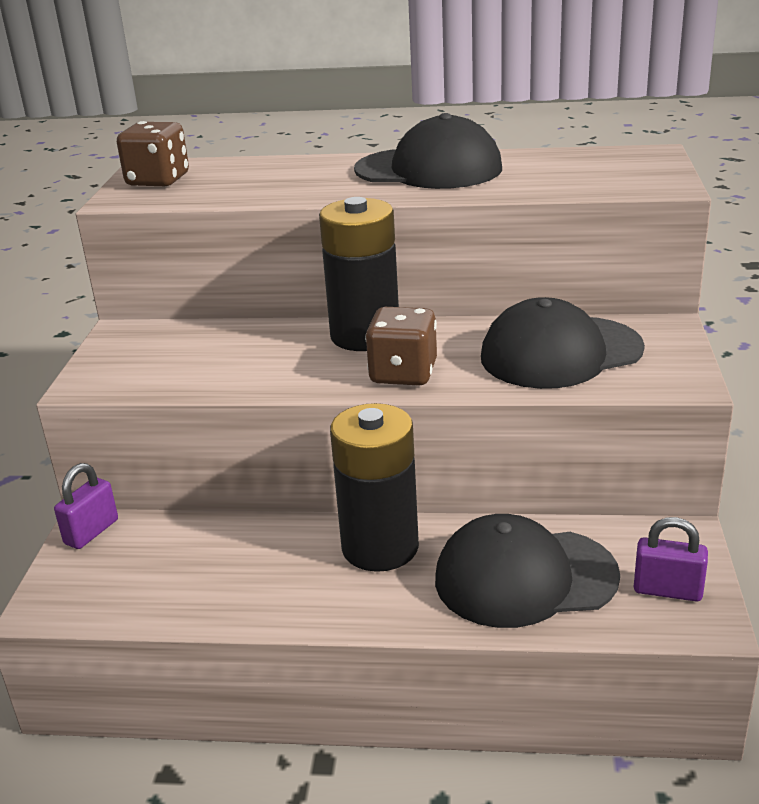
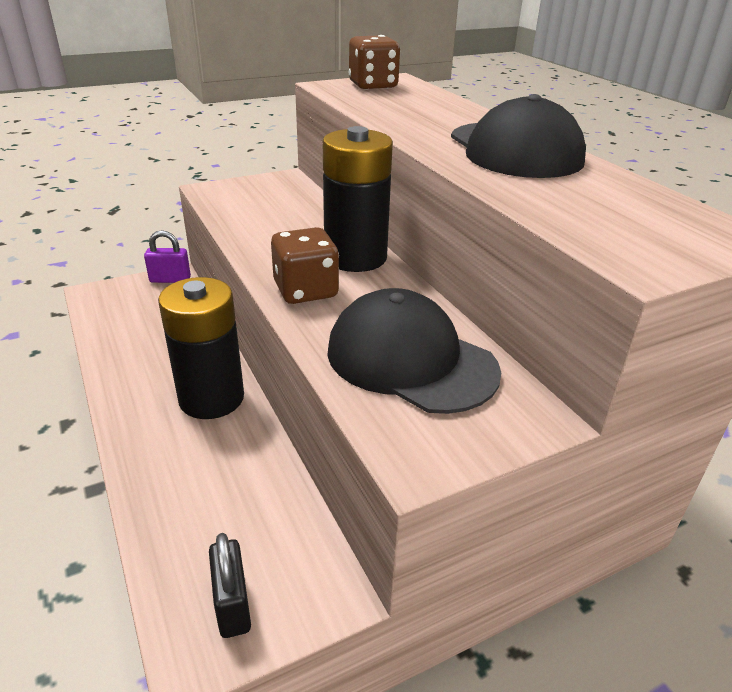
camera: 55 degrees right, 5 degrees up
(525, 577) = (209, 492): black cap -> none
(667, 590) = (232, 605): purple padlock -> black padlock

